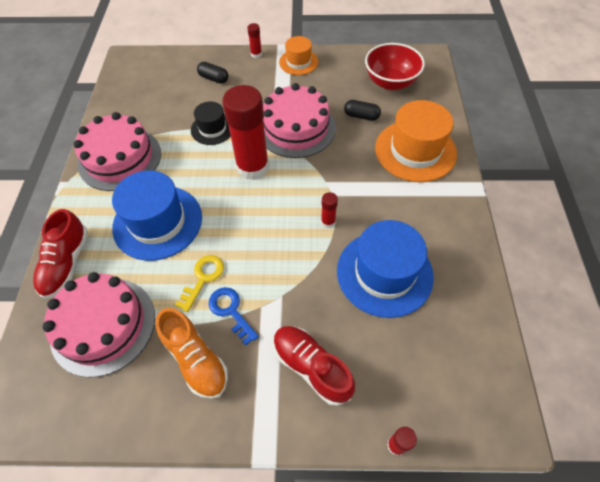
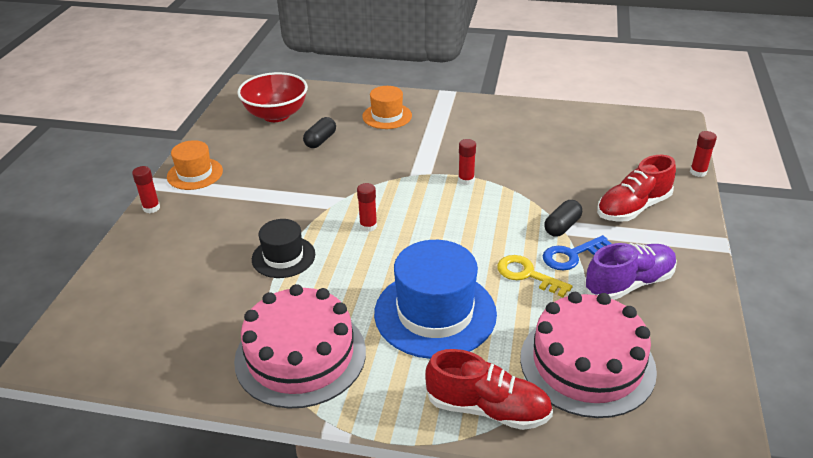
camera: 80 degrees left, 20 degrees down
(196, 359) = (629, 284): orange shoe -> purple shoe
(214, 78) = (177, 251): black capsule -> black capsule (562, 226)
(252, 167) = (368, 226): red glue stick -> red glue stick, size x0.41
(296, 128) = (317, 187): pink cake -> none
(384, 273) = (534, 155): blue hat -> none
(415, 150) = (387, 116): orange hat -> orange hat, size x0.57

